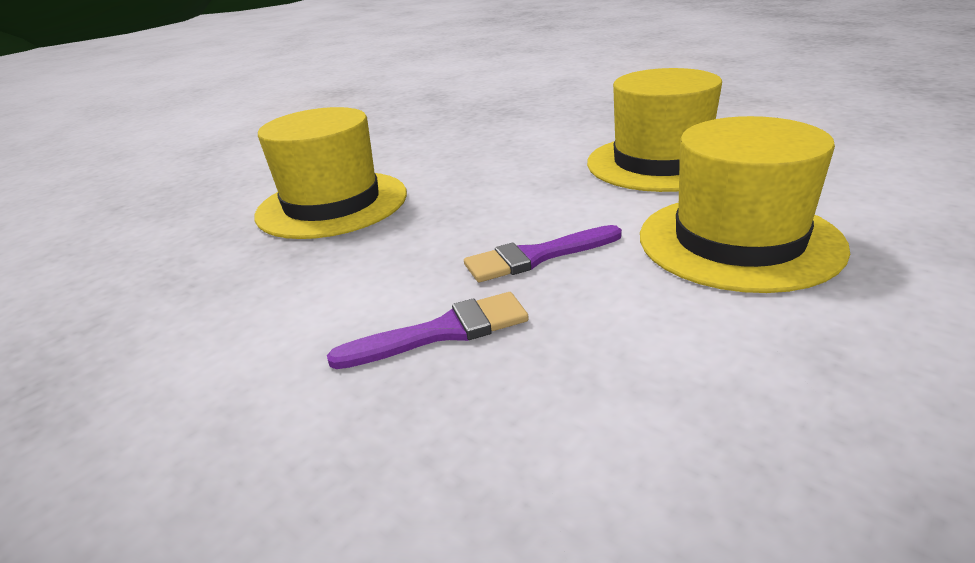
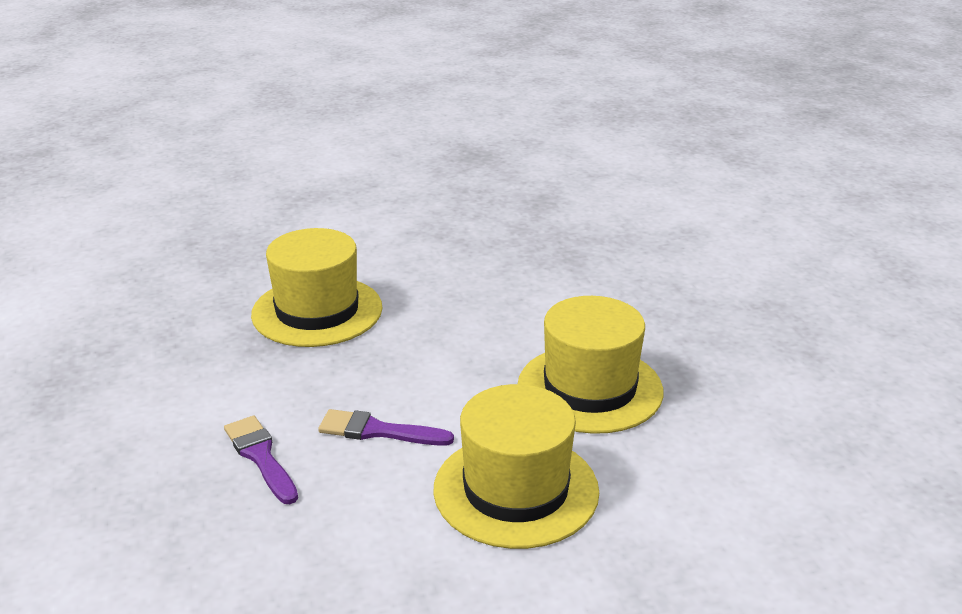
camera: 30 degrees right, 0 degrees up
(442, 332) = (261, 456): purple brush -> purple brush turned 135 degrees counterclockwise

